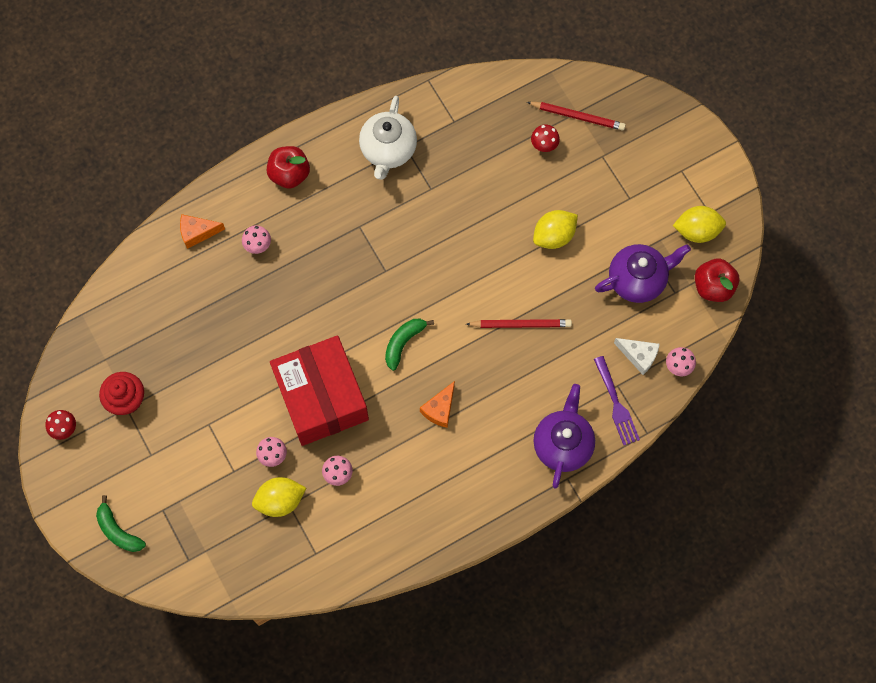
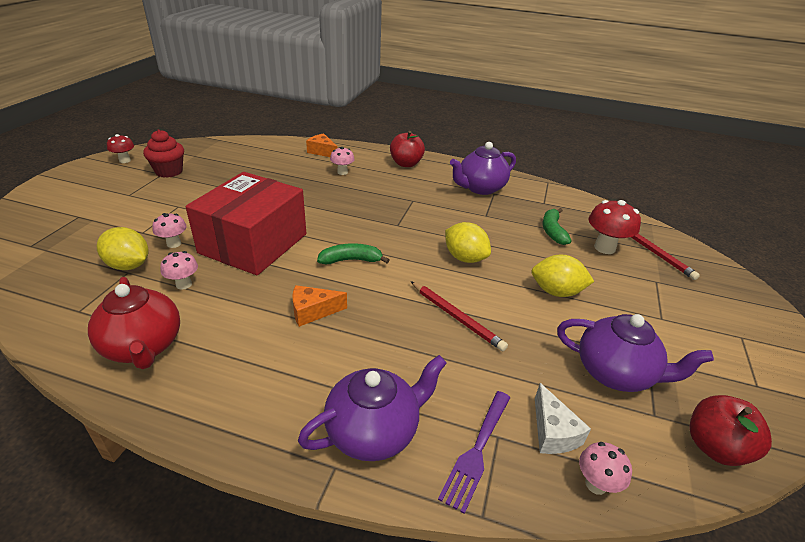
camera: 45 degrees right, 35 degrees down
(118, 531) = (44, 206): green banana -> green banana (552, 231)
(388, 150) = (480, 188): white teapot -> purple teapot
(390, 528) = (144, 347): none -> red teapot
(544, 146) = (604, 248): red mushroom -> red mushroom, size x1.65
(697, 231) = (728, 387): yellow lemon -> yellow lemon (465, 258)

